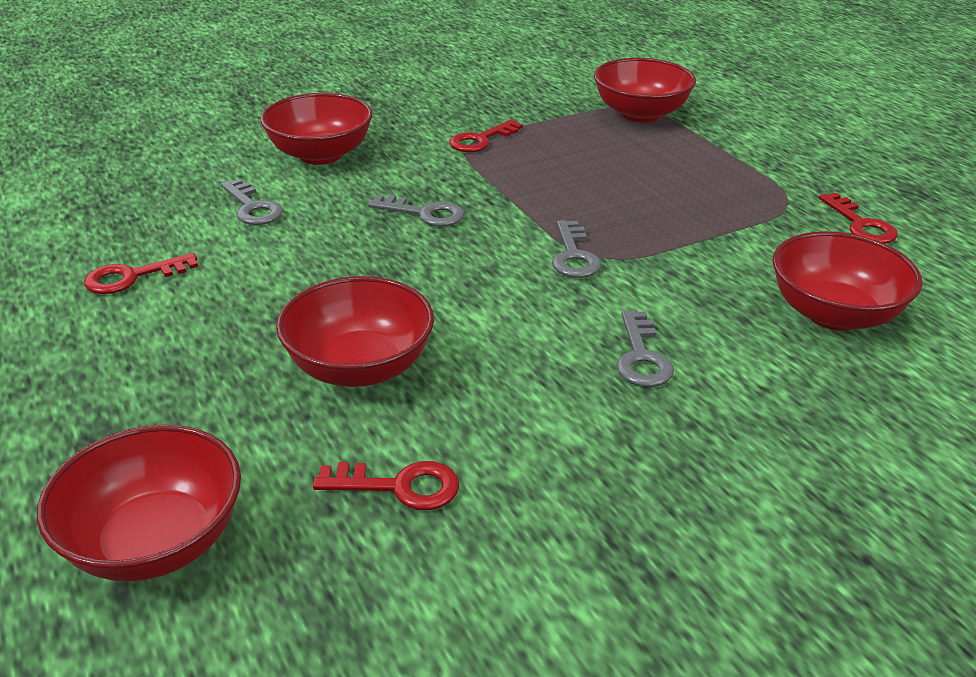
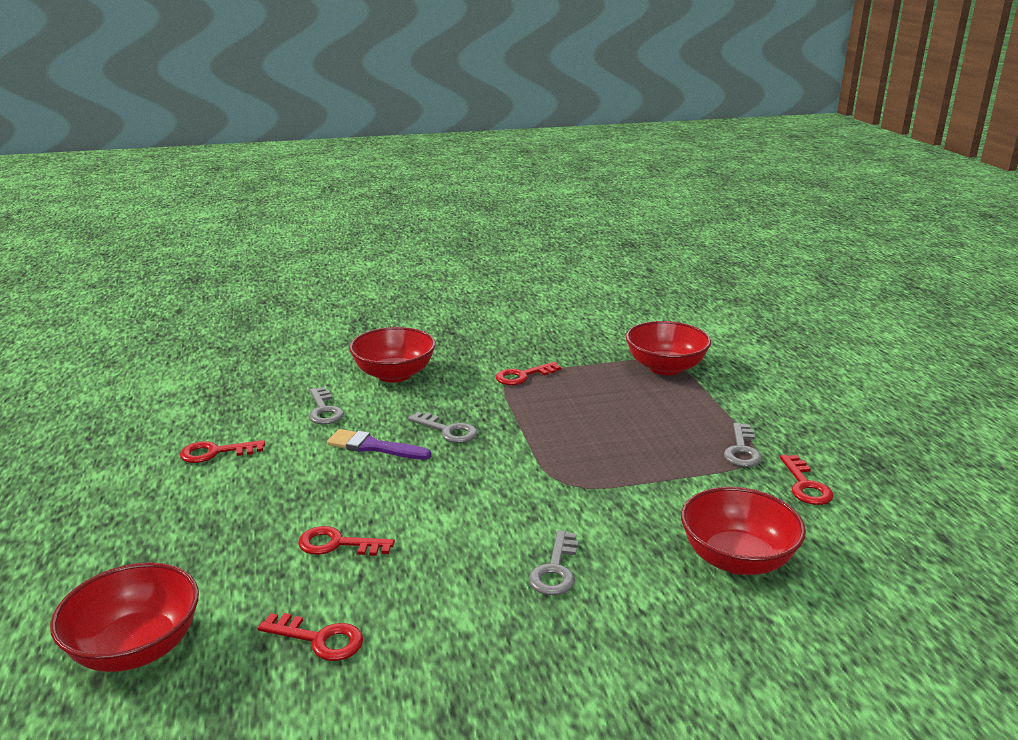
camera: 15 degrees right, 10 degrees down
(341, 244) = (373, 447): none -> purple brush
(359, 367) = (338, 544): red bowl -> red key
(574, 256) = (546, 480): grey key -> grey key (742, 450)

